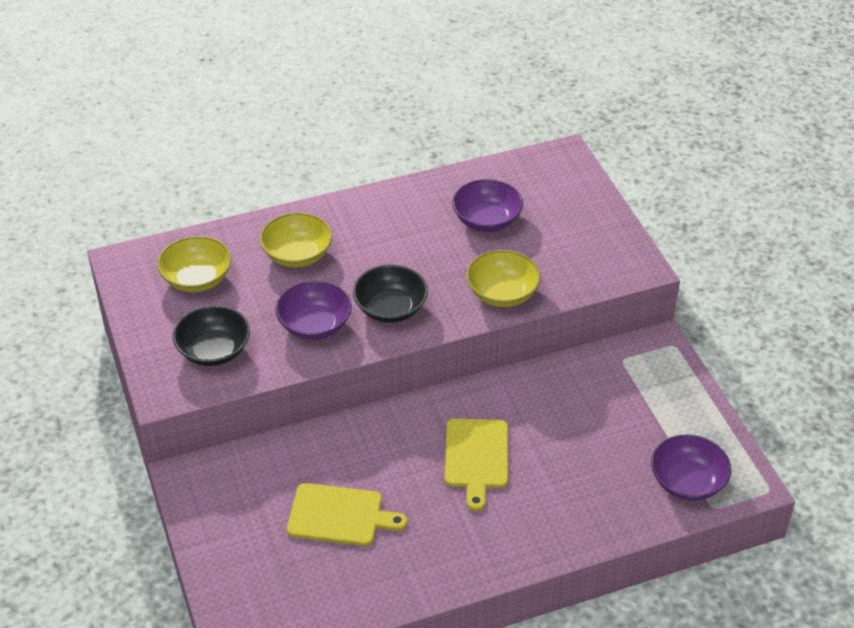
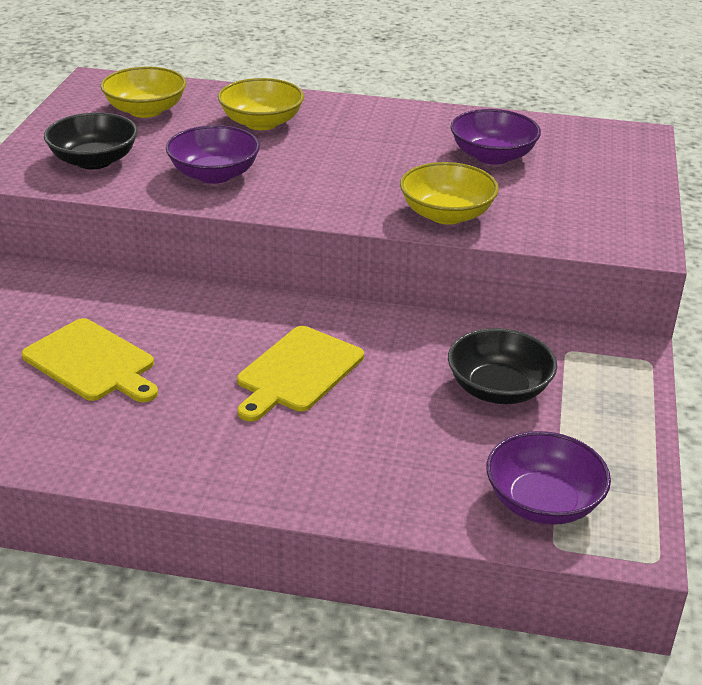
camera: 30 degrees right, 10 degrees down
(390, 308) = (308, 187): black bowl -> black bowl (498, 389)

